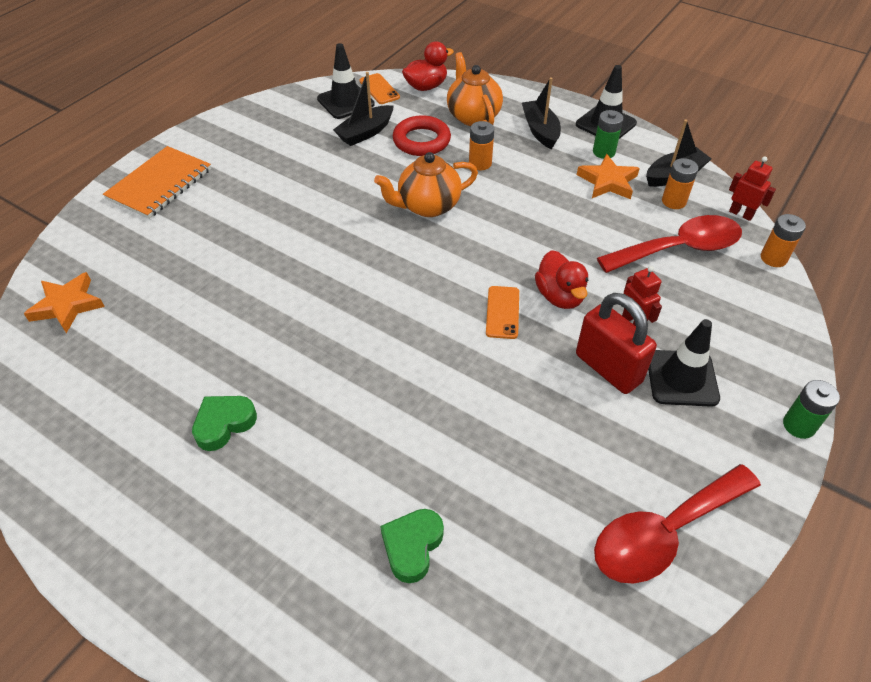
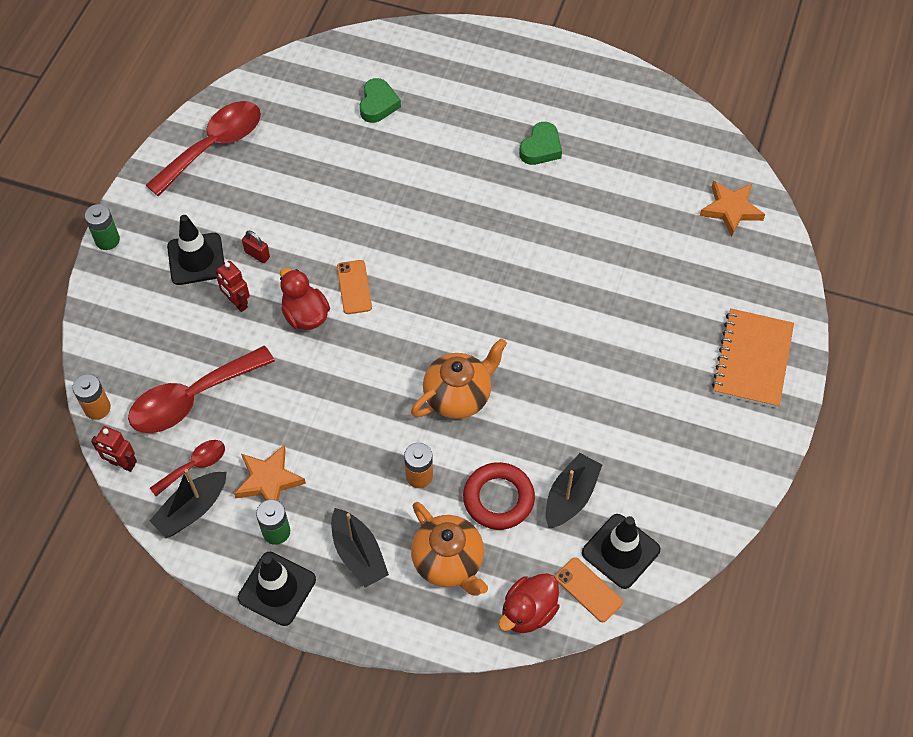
camera: 165 degrees right, 10 degrees up
(608, 368) = (257, 254): red padlock -> red padlock, size x0.45
(673, 201) = (194, 466): orange battery -> red spoon

